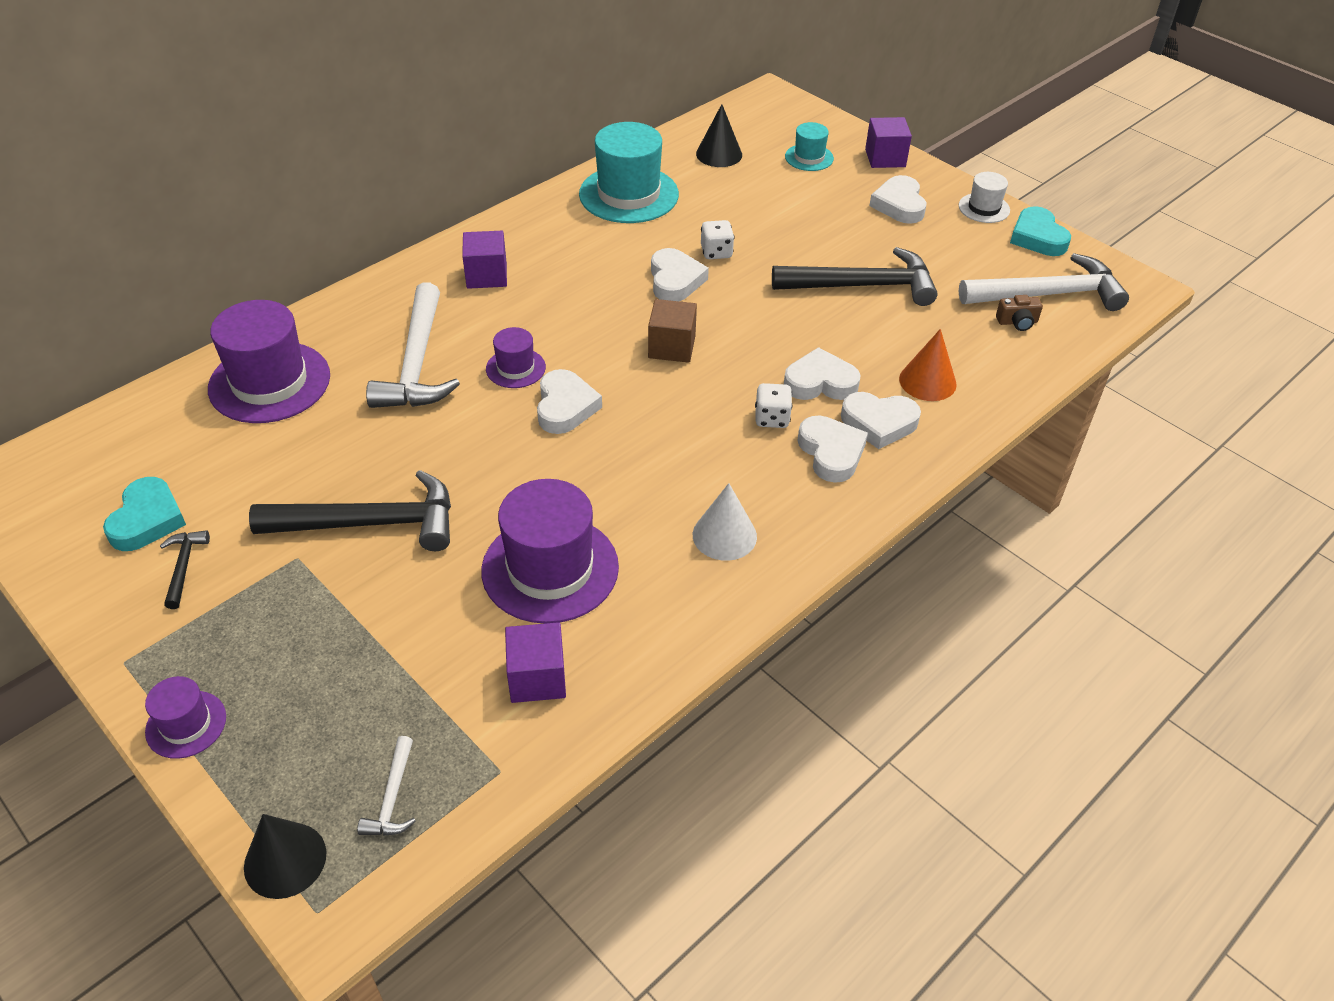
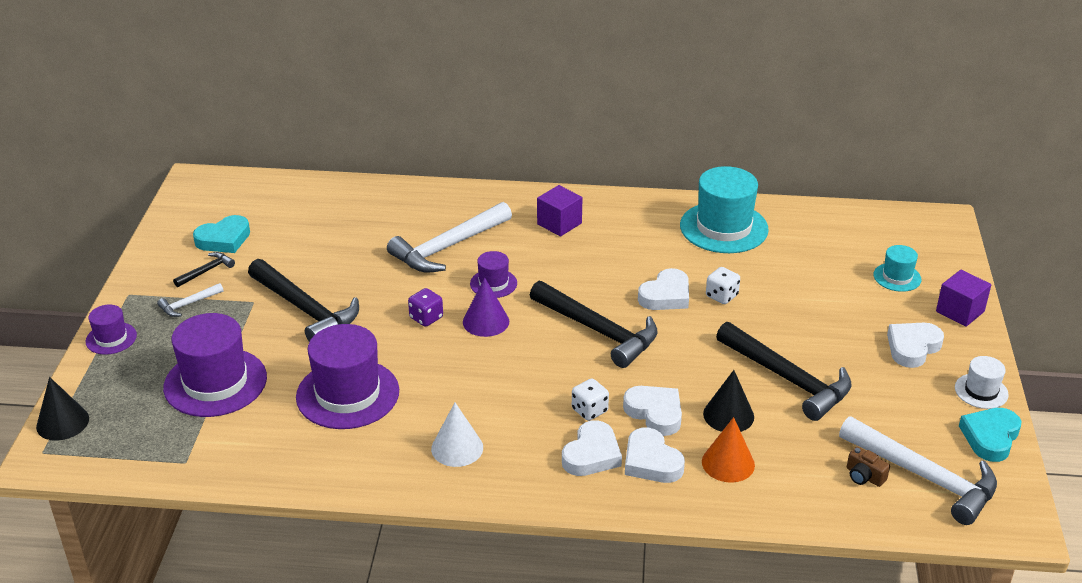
camera: 50 degrees right, 10 degrees down
(269, 382) = (366, 210): purple hat -> purple hat (215, 382)
(392, 798) = (132, 434): white hammer -> white hammer (188, 304)
(505, 443) = (426, 318): none -> purple dice
(537, 678) = (262, 437): purple cube -> none
(565, 407) = (486, 321): white heart -> purple cone
(671, 347) = (599, 331): brown cube -> black hammer
(719, 154) = (831, 238): black cone -> black cone (728, 415)

